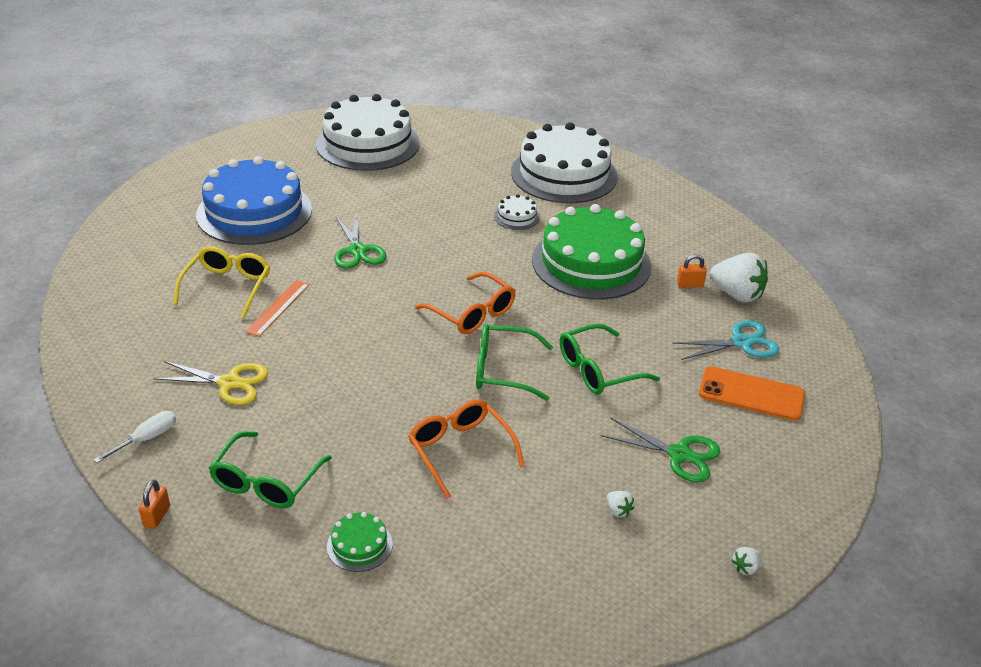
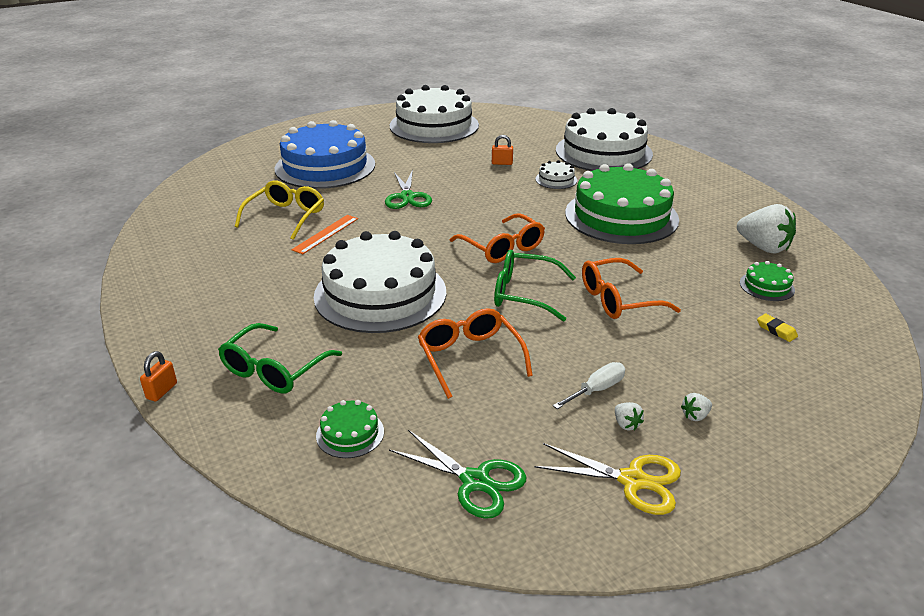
camera: 10 degrees right, 5 degrees down
(146, 439) = (175, 326): white screwdriver -> white screwdriver (596, 390)
(229, 383) = (265, 287): yellow scissors -> yellow scissors (632, 480)
(354, 381) = (380, 294): none -> white cake
(598, 370) = (619, 299): green glasses -> orange glasses
(679, 454) = (696, 378): green scissors -> green scissors (475, 481)
(690, 284) = (716, 237): orange padlock -> orange padlock (502, 163)
(741, 343) = (766, 286): turquoise scissors -> green cake
(745, 568) = (766, 493): white strawberry -> white strawberry (695, 416)
(751, 394) = (776, 330): orange phone -> yellow eraser

